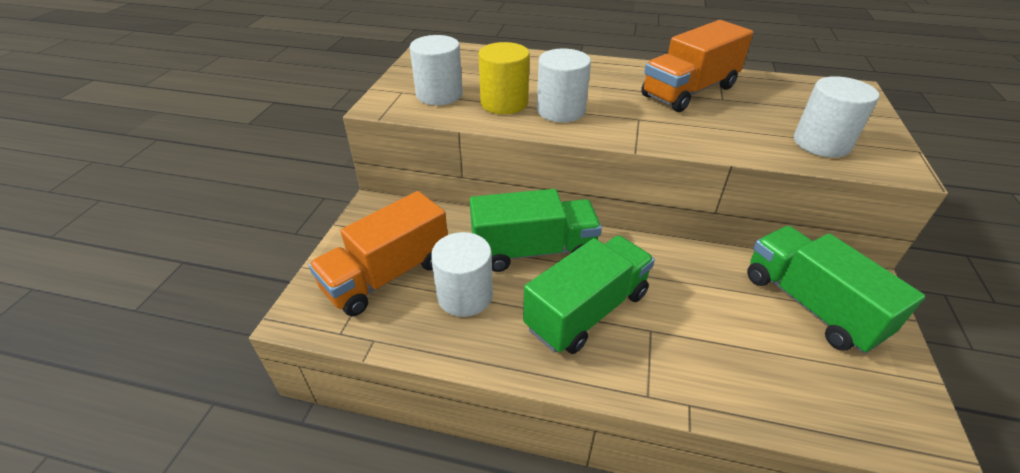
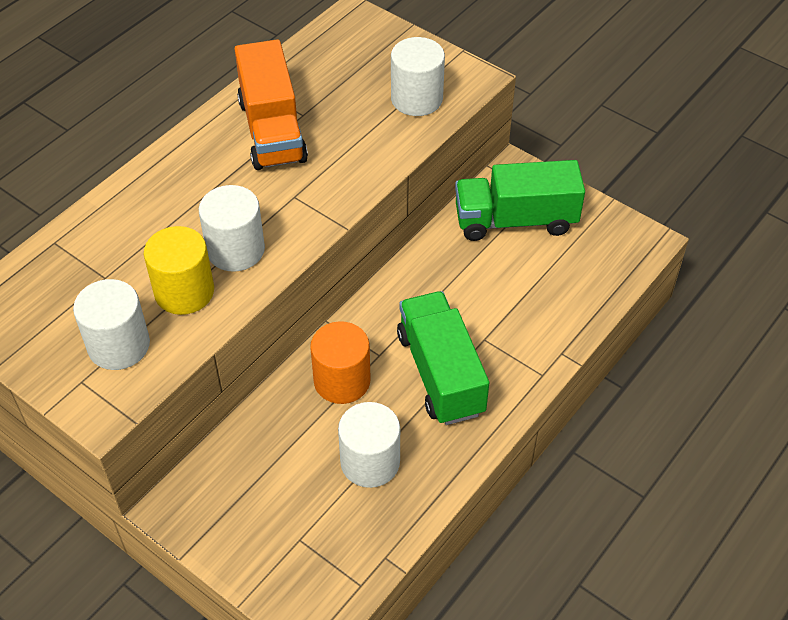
camera: 65 degrees left, 10 degrees up
(387, 275) = (302, 523): orange truck -> none
(533, 251) = (342, 381): green truck -> orange cylinder

